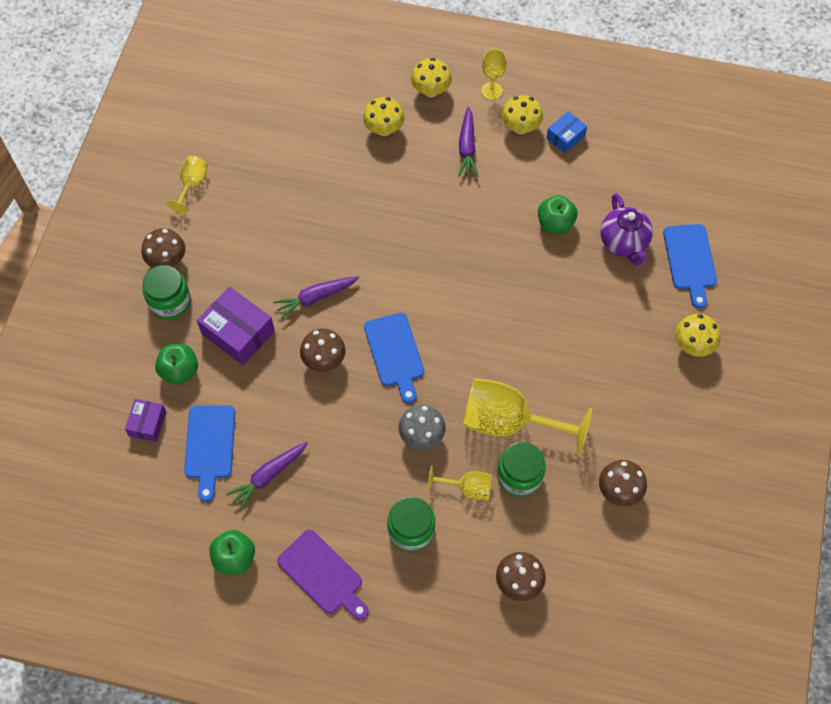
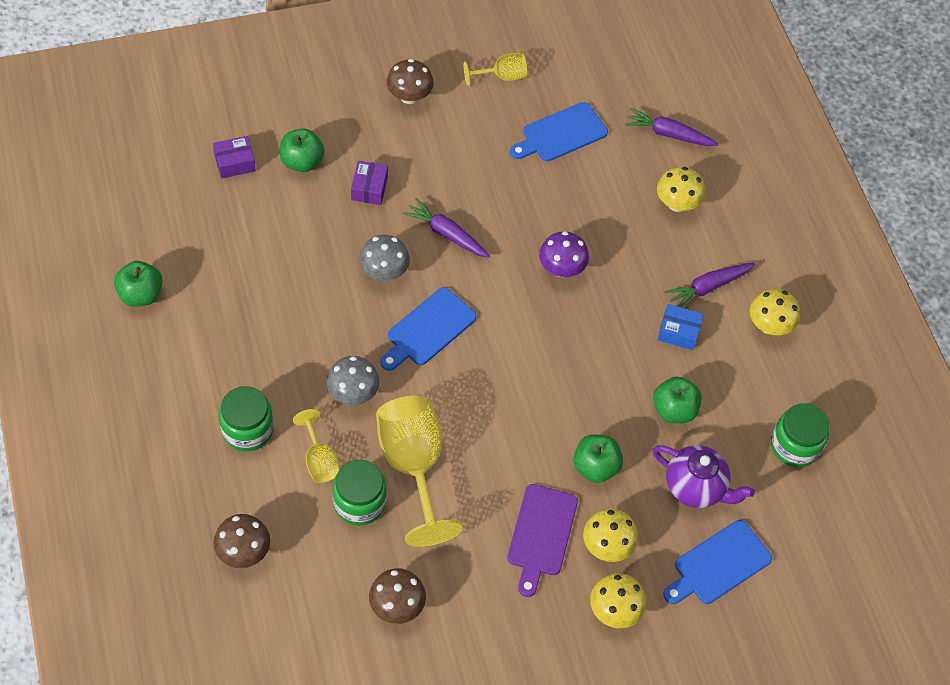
camera: 55 degrees right, 5 degrees down
(170, 301) = (368, 119): green jar -> green jar (794, 445)
(210, 446) = (240, 222): blue cutting board -> blue cutting board (561, 134)
(238, 333) = (369, 188): purple box -> purple box, size x0.58
(268, 476) = (236, 283): purple carrot -> purple carrot (669, 134)
(323, 574) = (162, 374): purple cutting board -> purple cutting board (541, 534)
(324, 360) = (384, 272): brown mushroom -> grey mushroom
(394, 234) = (561, 268): none -> purple mushroom
(431, 90) = (753, 224): yellow mushroom -> yellow mushroom (607, 546)
(491, 91) = (794, 279): yellow goblet -> none
(565, 137) = (788, 374): blue box -> blue box (678, 332)
(574, 298) = (595, 467): none -> green apple
(623, 243) = (695, 487): purple teapot -> purple teapot turned 105 degrees counterclockwise

